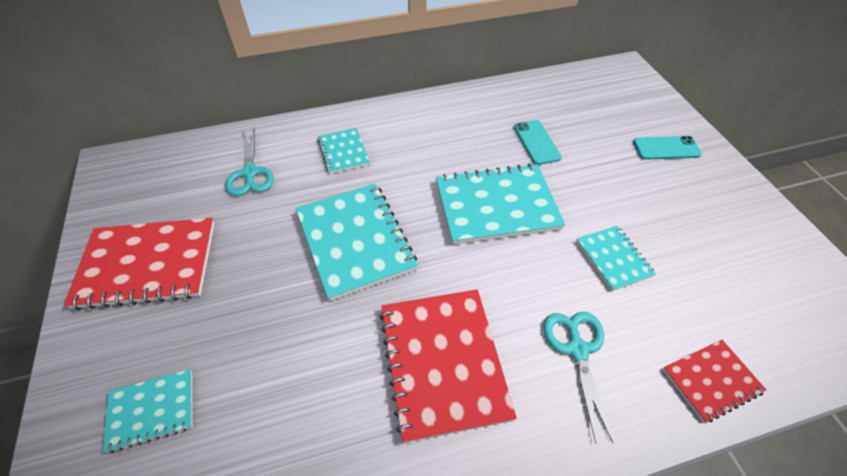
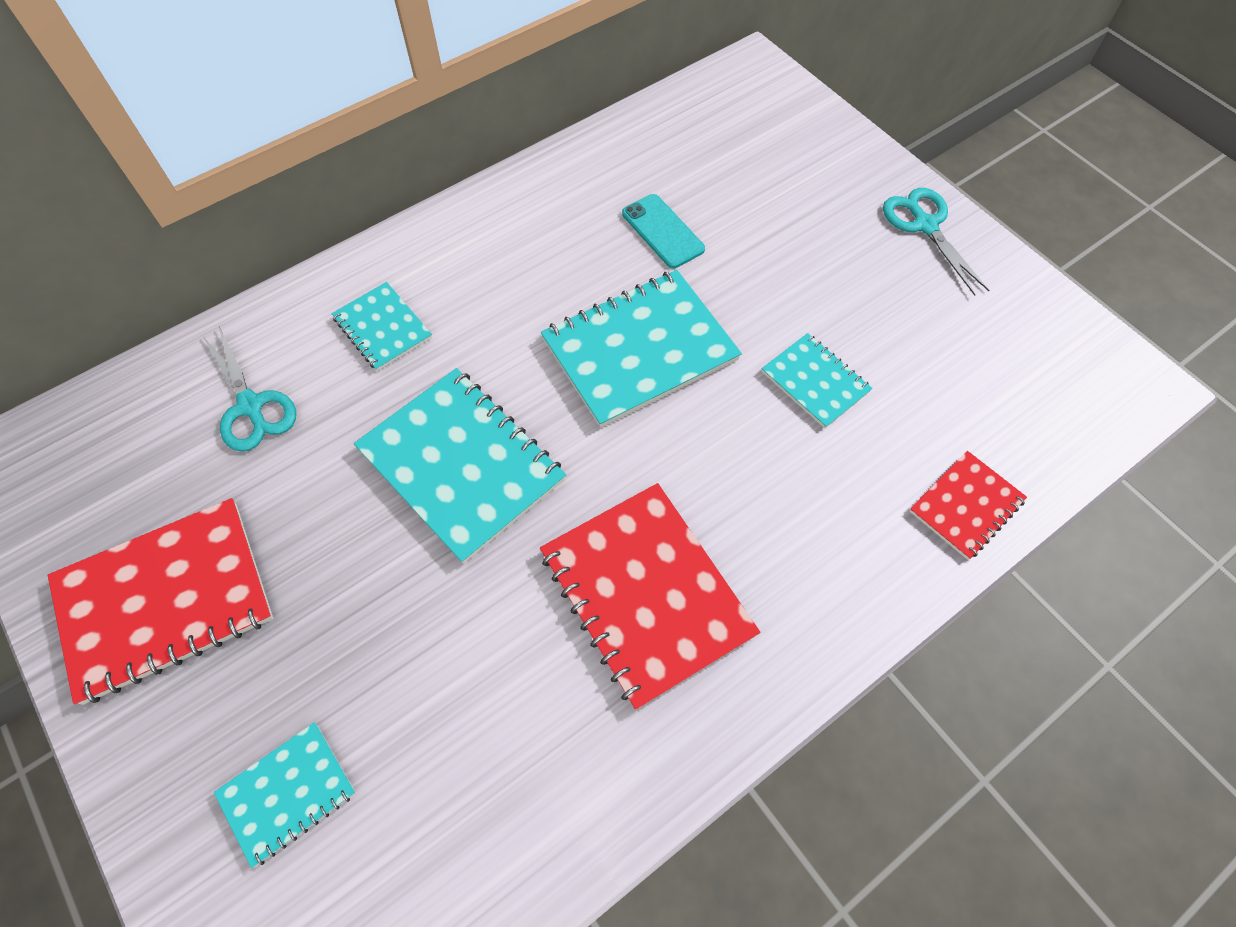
camera: 20 degrees left, 10 degrees up
(577, 349) = (804, 520): turquoise scissors -> turquoise scissors (925, 225)
(666, 148) = (840, 192): turquoise phone -> none

